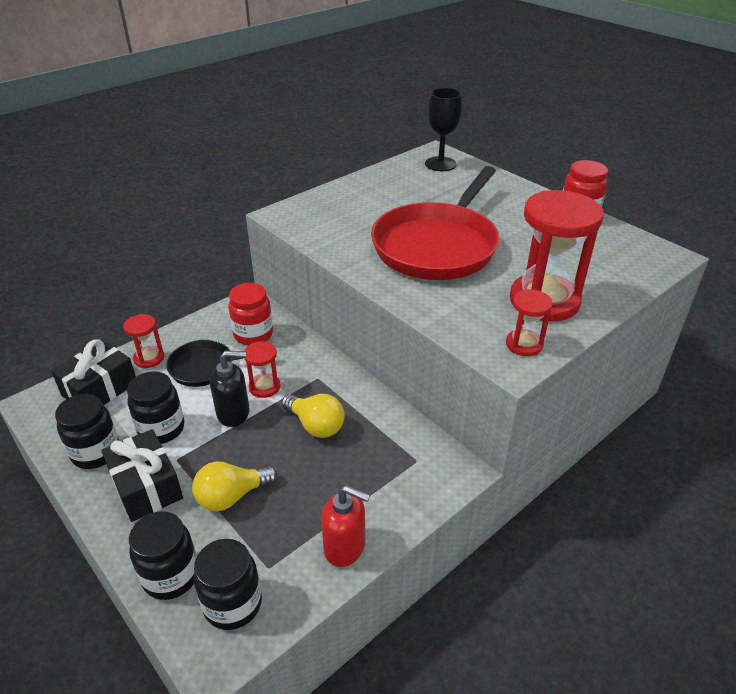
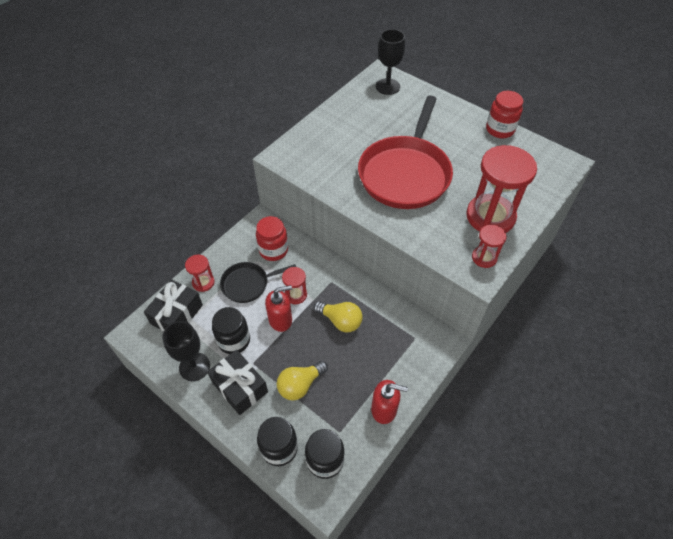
camera: 10 degrees left, 15 degrees up
(96, 452) = (194, 366): black jar -> black goblet
(233, 413) = (280, 320): black soap dispenser -> red soap dispenser

